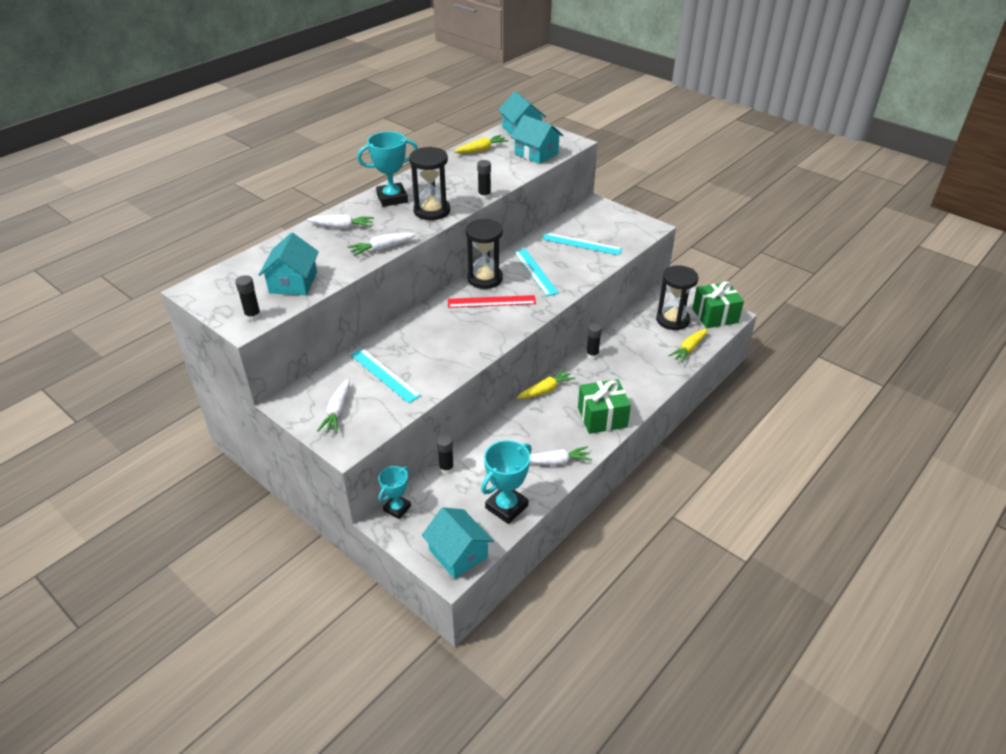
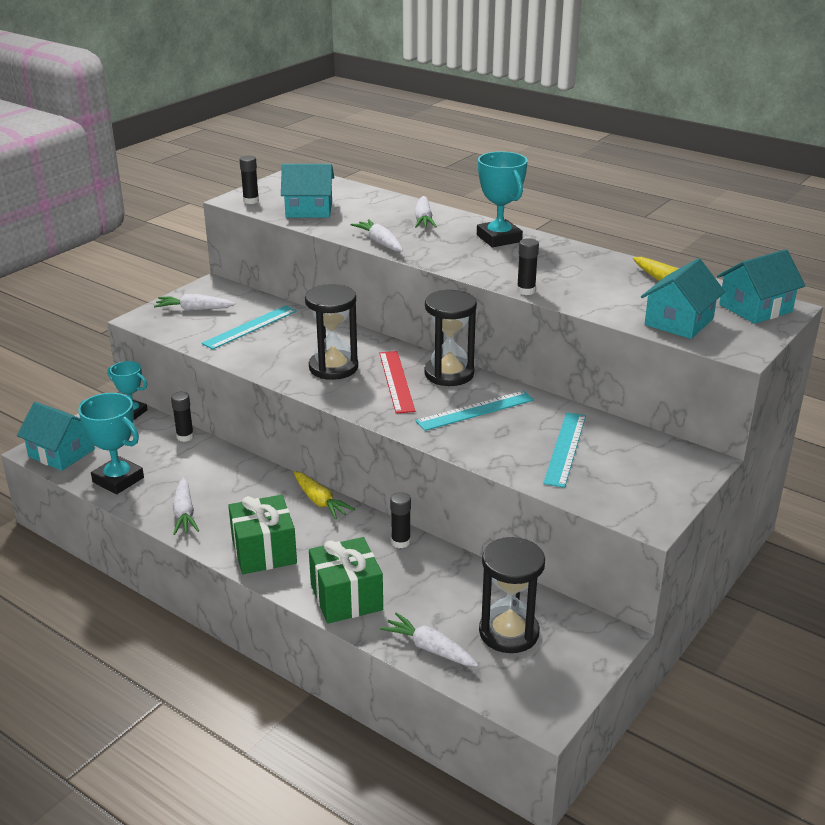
camera: 85 degrees right, 10 degrees down
(432, 211) = (475, 262): black hourglass -> black hourglass (333, 367)
(458, 553) = (61, 453): turquoise house -> turquoise house turned 75 degrees clockwise
(689, 349) = (429, 648): yellow carrot -> white carrot
(715, 316) = (535, 690): green gift -> green gift (346, 597)

